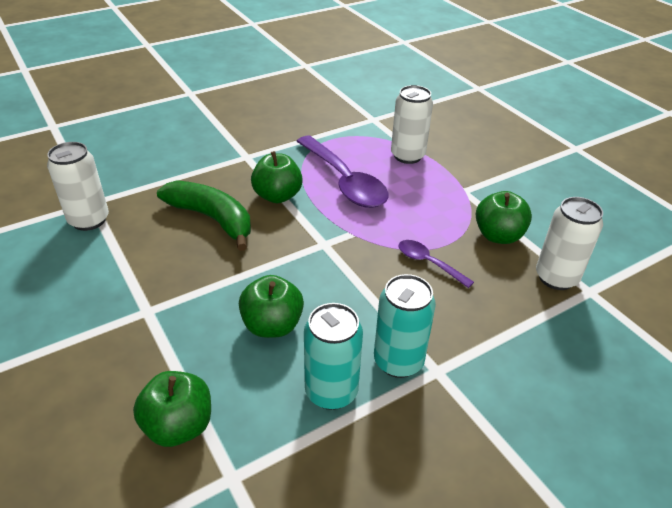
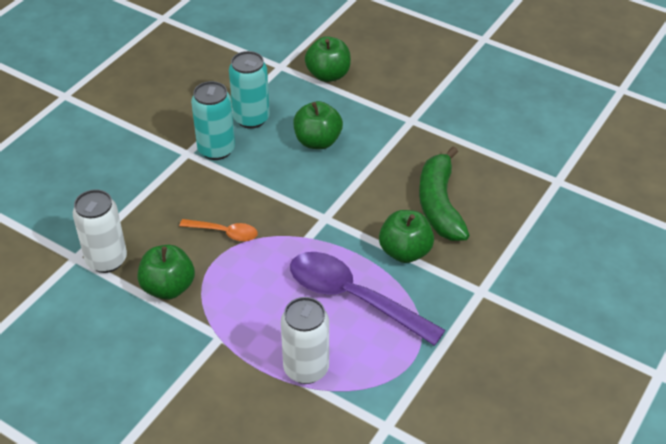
camera: 155 degrees right, 5 degrees up
(89, 220) = (537, 165): white can -> none
(212, 219) = (440, 204): green banana -> green banana turned 75 degrees clockwise
(428, 263) = (224, 233): purple spoon -> orange spoon

